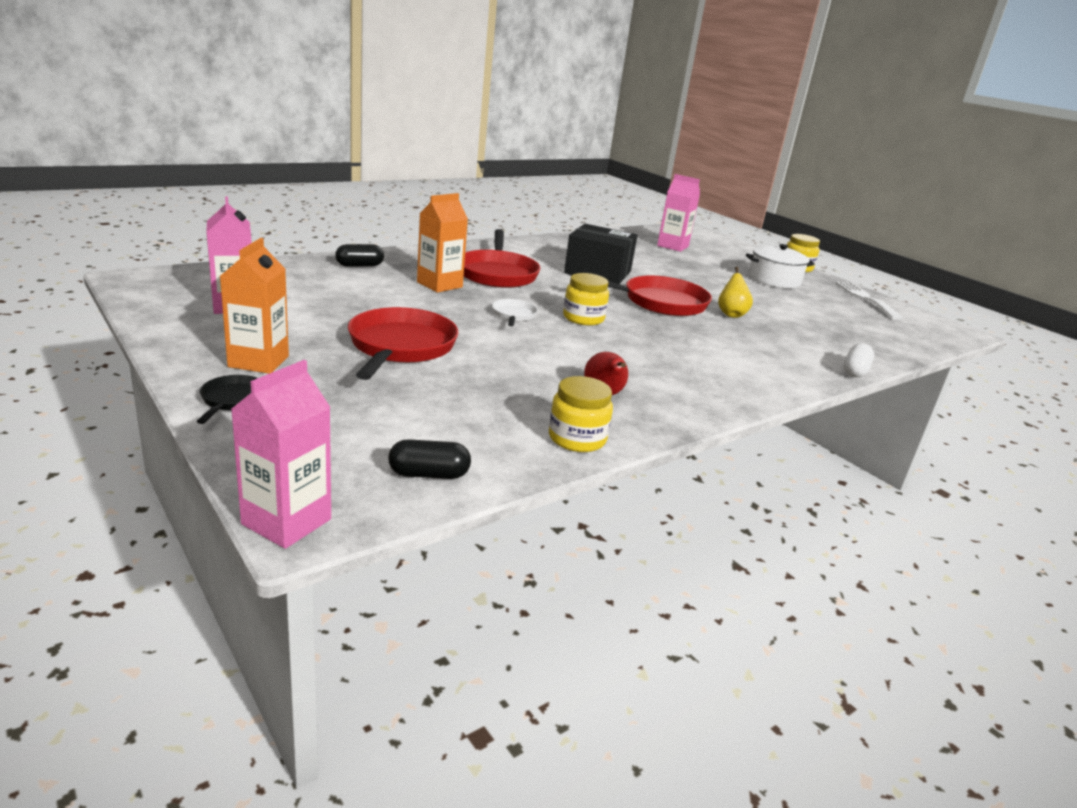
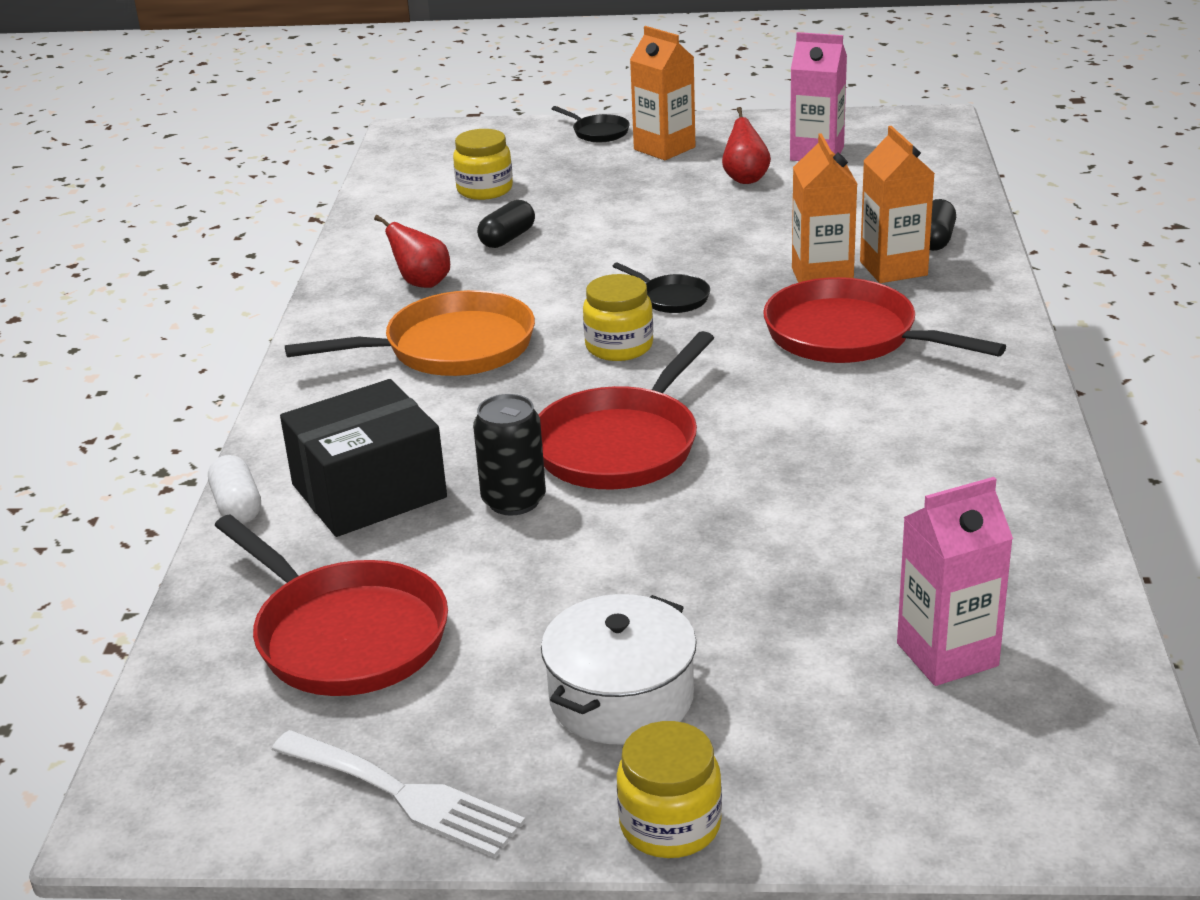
camera: 135 degrees right, 5 degrees up
(286, 522) = (416, 129): pink carton -> none
(305, 322) = (745, 178): none -> red pear
(400, 347) = (638, 211): red pan -> red pan (345, 635)
(409, 271) = (893, 268): none -> orange carton
(429, 474) = (407, 175): black capsule -> black capsule (507, 238)
(513, 315) = (671, 298): white pan -> black pan
(577, 439) = (372, 242): yellow jar -> yellow jar (485, 189)
(598, 272) = (806, 442): black box -> black box (369, 491)
(656, 361) = (450, 348): none -> orange pan
(731, 314) = (514, 500): yellow pear -> black can

